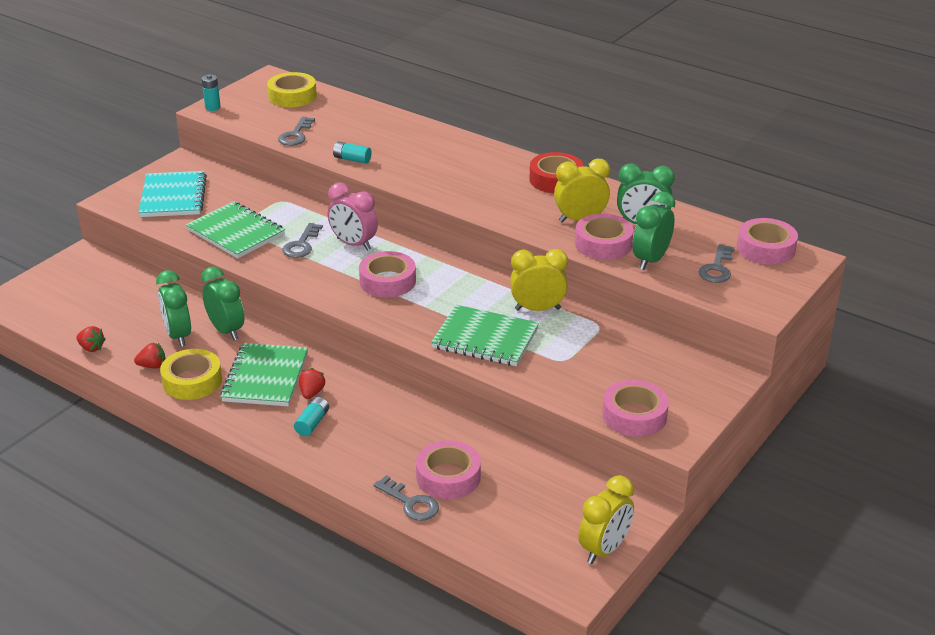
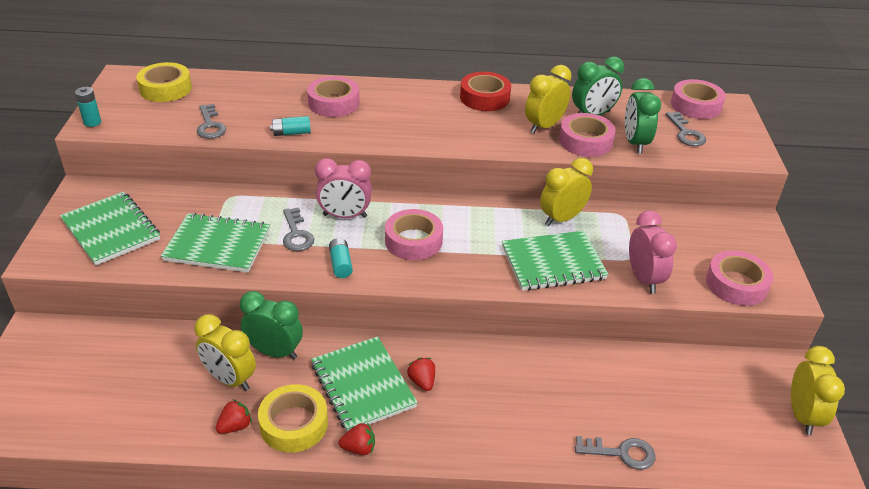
camera: 35 degrees left, 5 degrees up
(91, 348) = (145, 436): red strawberry -> red strawberry (359, 448)
(173, 197) = (111, 230): turquoise notebook -> green notebook
(178, 336) = (230, 379): green clock -> yellow clock
(312, 423) = (455, 414): turquoise battery -> turquoise battery (340, 264)
(448, 477) = (622, 409): pink tape -> pink tape (333, 103)
(551, 379) = (644, 279): none -> pink clock

